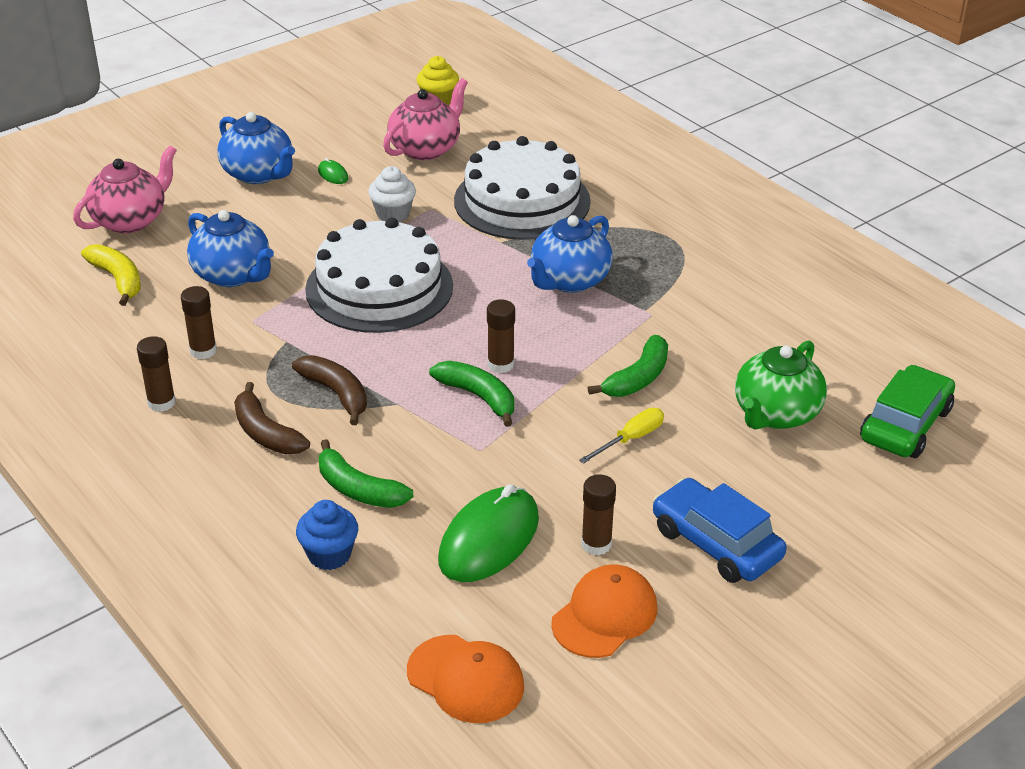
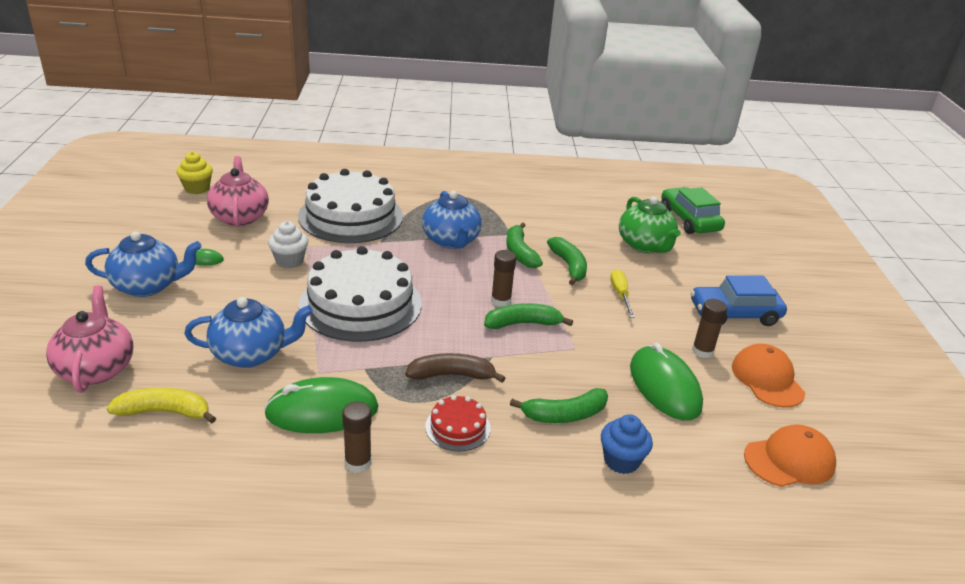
camera: 55 degrees left, 5 degrees down
(203, 351) = (322, 411): brown glue stick -> green mouse
(266, 433) = (457, 427): brown banana -> red cake
(614, 333) = (519, 252): none -> green banana

